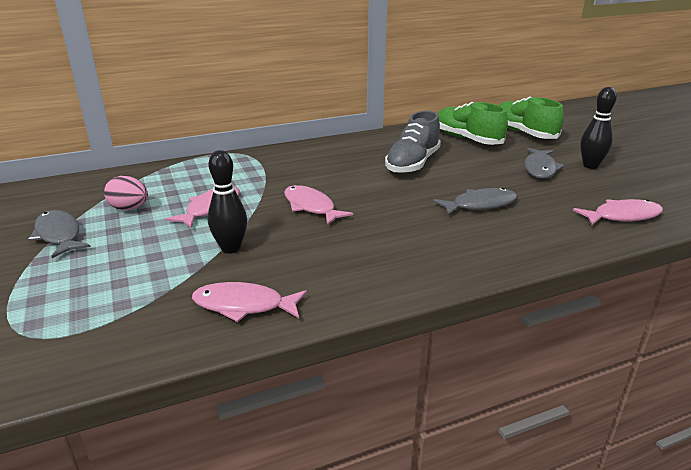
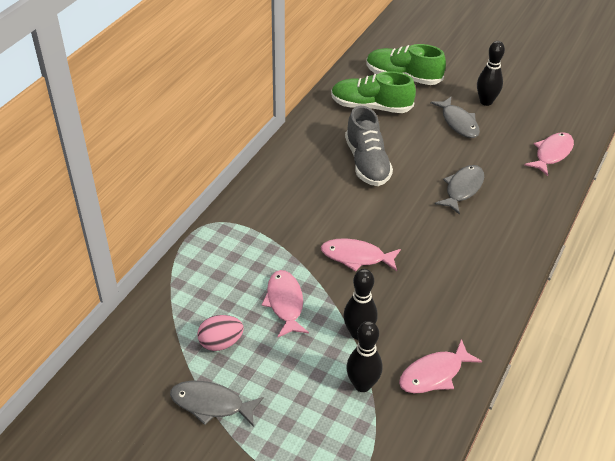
camera: 40 degrees left, 15 degrees up
(173, 280) = (362, 385): none -> black bowling pin

